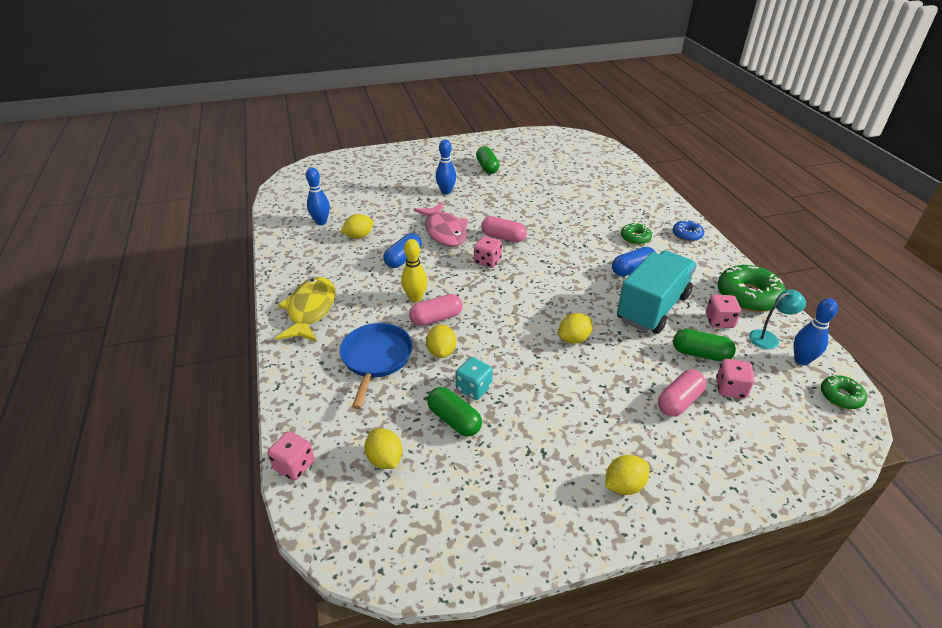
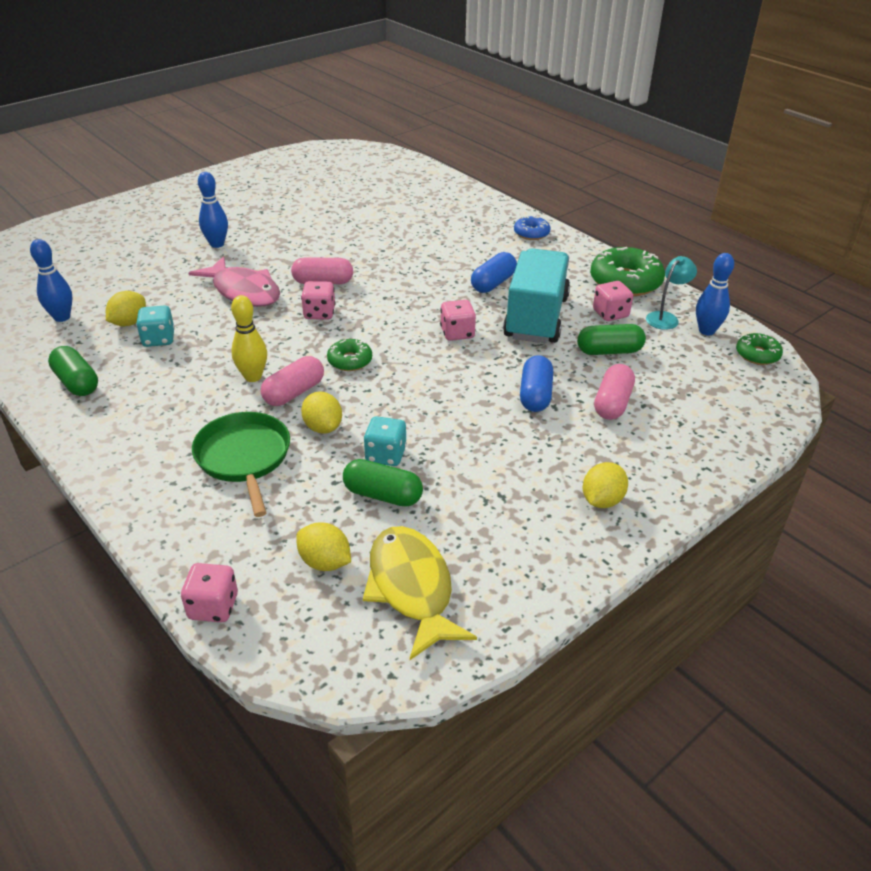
camera: 25 degrees left, 0 degrees up
(310, 310) = (117, 427): yellow fish -> yellow fish (412, 588)
(370, 253) = (159, 339): none -> turquoise dice
(376, 358) = (244, 457): blue pan -> green pan
(403, 258) = (208, 335): blue capsule -> blue capsule (535, 395)
(487, 167) = (254, 205): green capsule -> green capsule (77, 382)
(574, 339) = (469, 372): yellow lemon -> none
(635, 238) = (477, 249): green donut -> green donut (350, 361)
(730, 388) = (655, 376): pink dice -> pink dice (457, 333)

